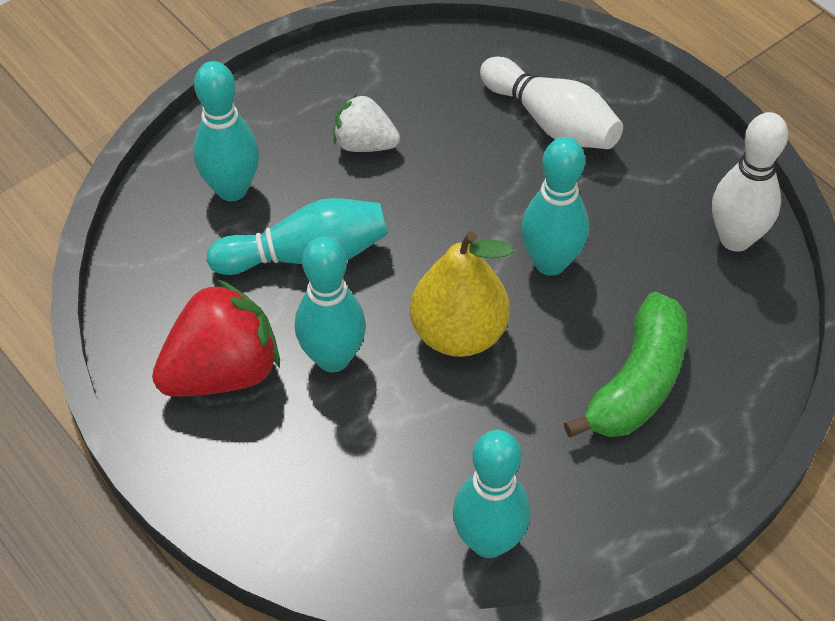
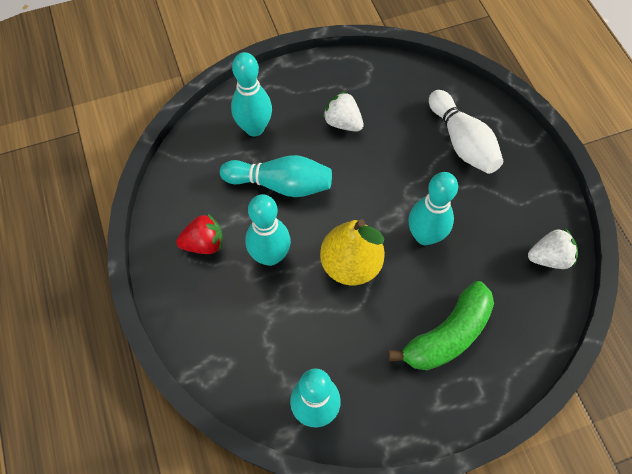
camera: 20 degrees right, 10 degrees up
(222, 372) = (204, 243): red strawberry -> red strawberry, size x0.59
(735, 239) = (549, 257): white bowling pin -> white strawberry

